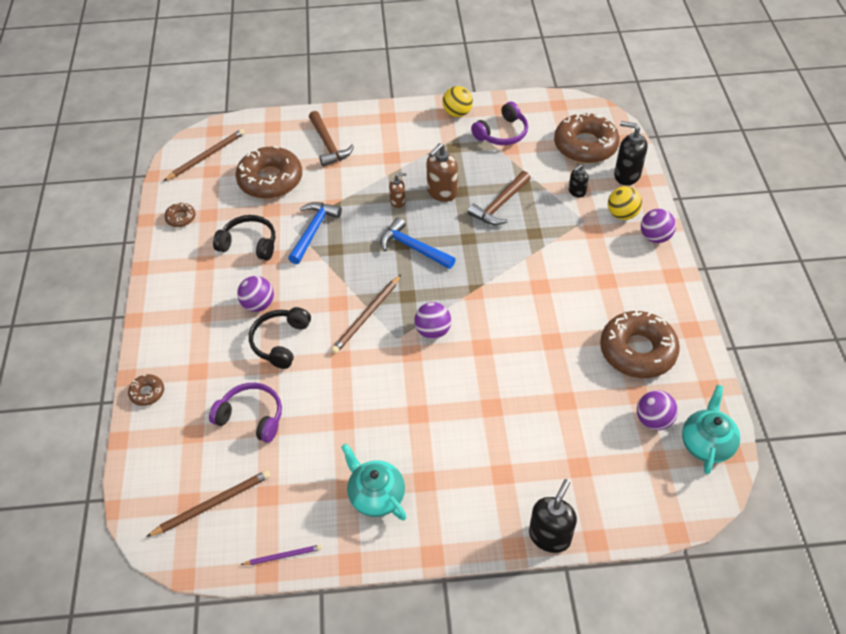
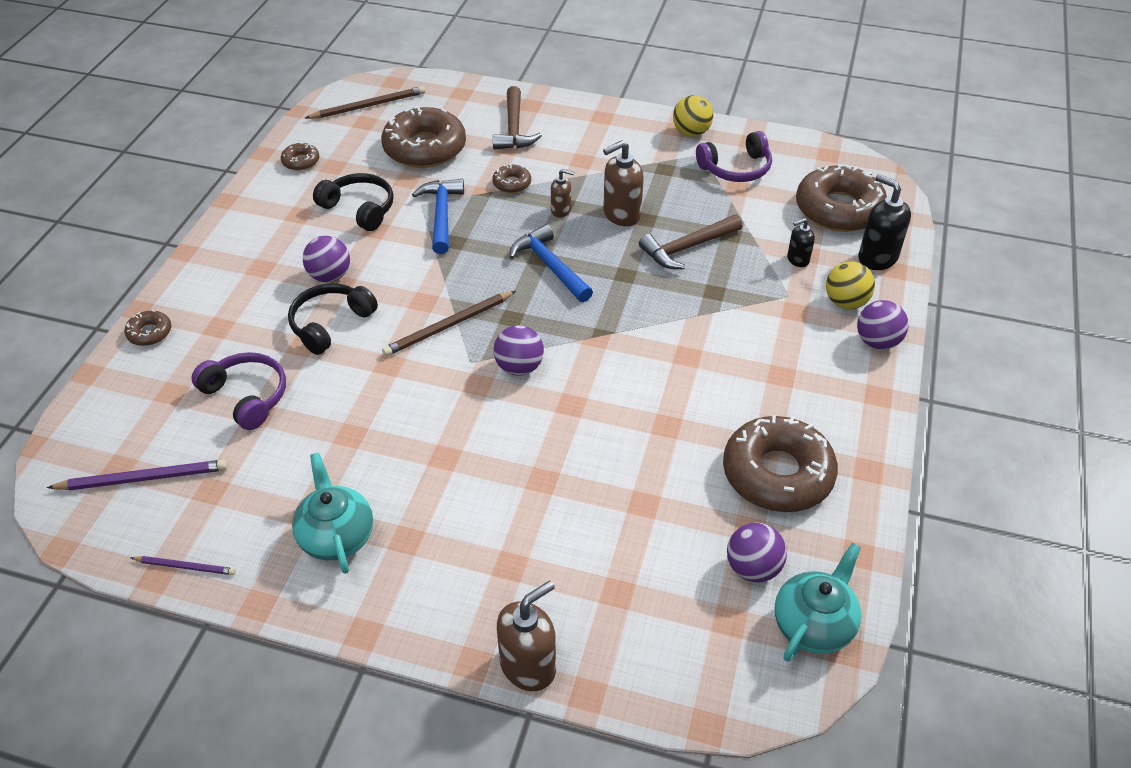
camera: 20 degrees right, 5 degrees down
(213, 504) = (143, 478): brown pencil -> purple pencil
(313, 231) = (441, 215): blue hammer -> blue hammer turned 45 degrees counterclockwise
(351, 190) = (512, 183): none -> brown donut
(550, 536) = (528, 666): black soap dispenser -> brown soap dispenser

